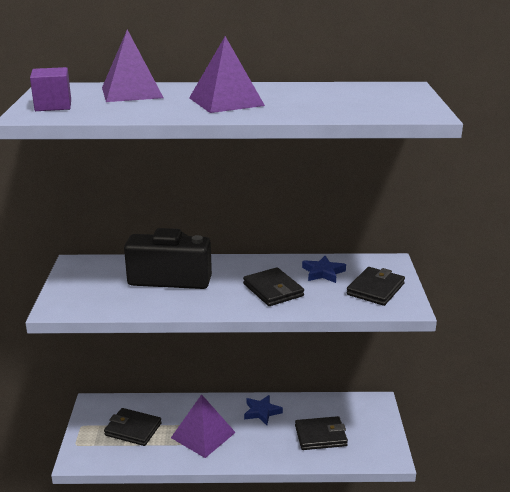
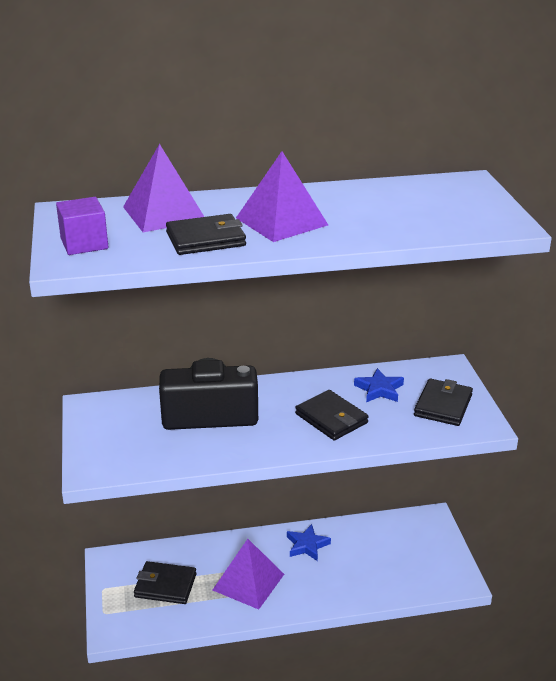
camera: 10 degrees left, 5 degrees up
(320, 436) = (380, 566): black wallet -> black wallet (206, 239)

